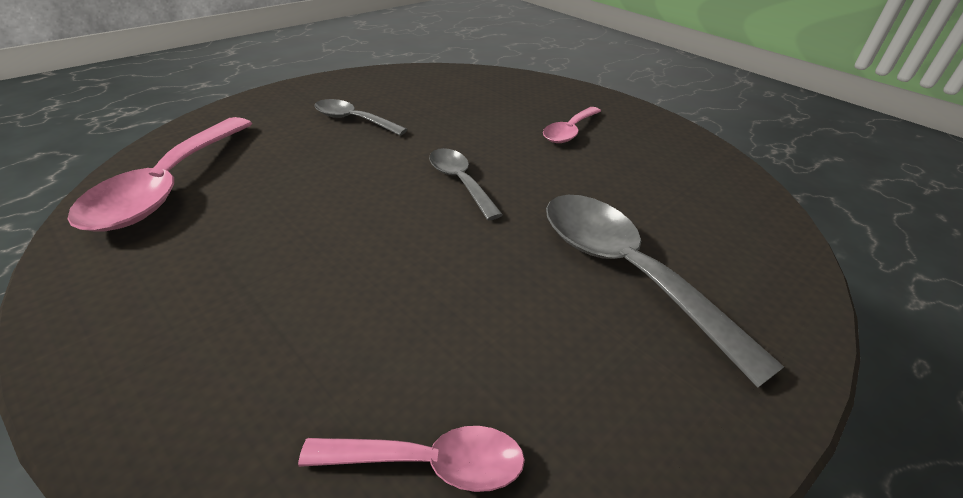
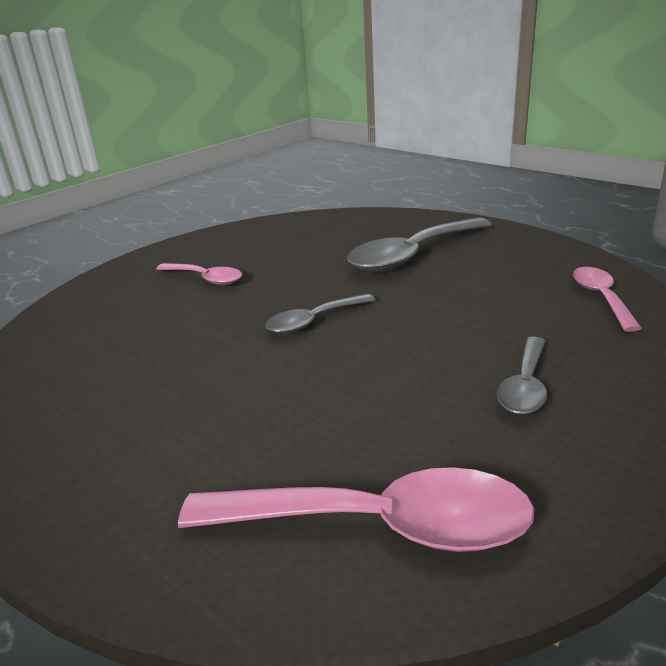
camera: 90 degrees left, 10 degrees down
(353, 120) = (169, 411): grey spoon -> grey spoon (525, 386)

